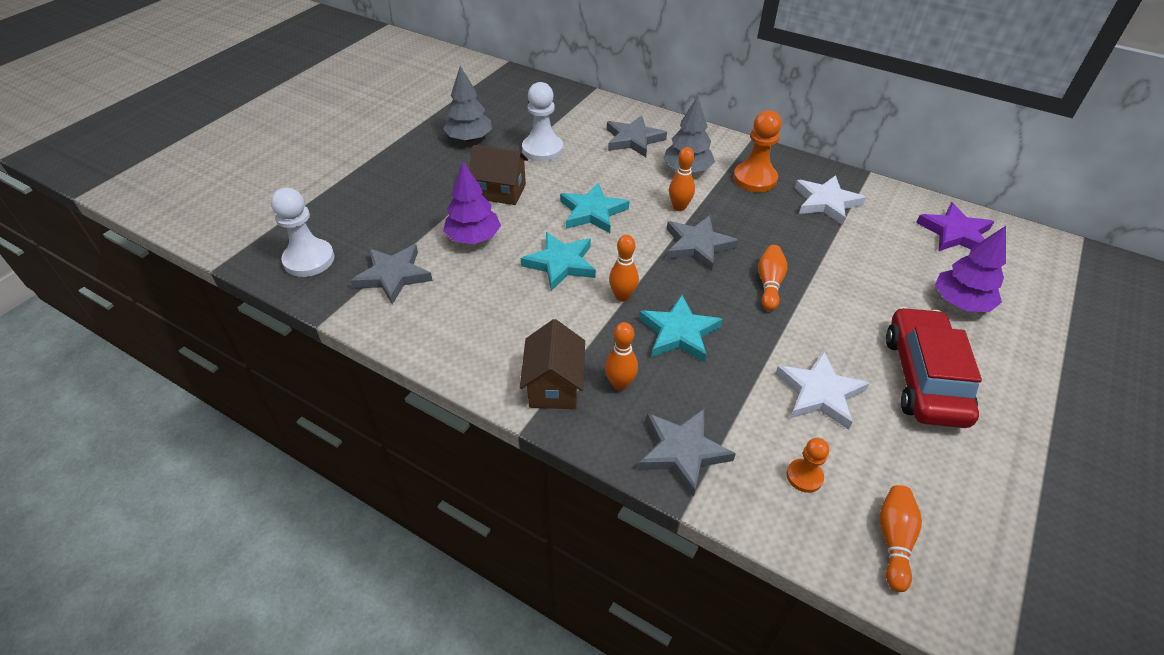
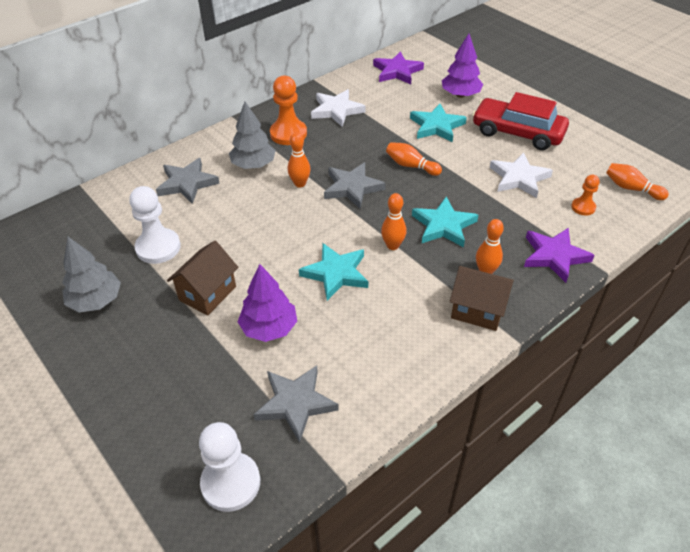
camera: 70 degrees left, 0 degrees up
(592, 212) = (276, 236): turquoise star -> turquoise star (436, 126)
(682, 451) = (554, 256): grey star -> purple star

